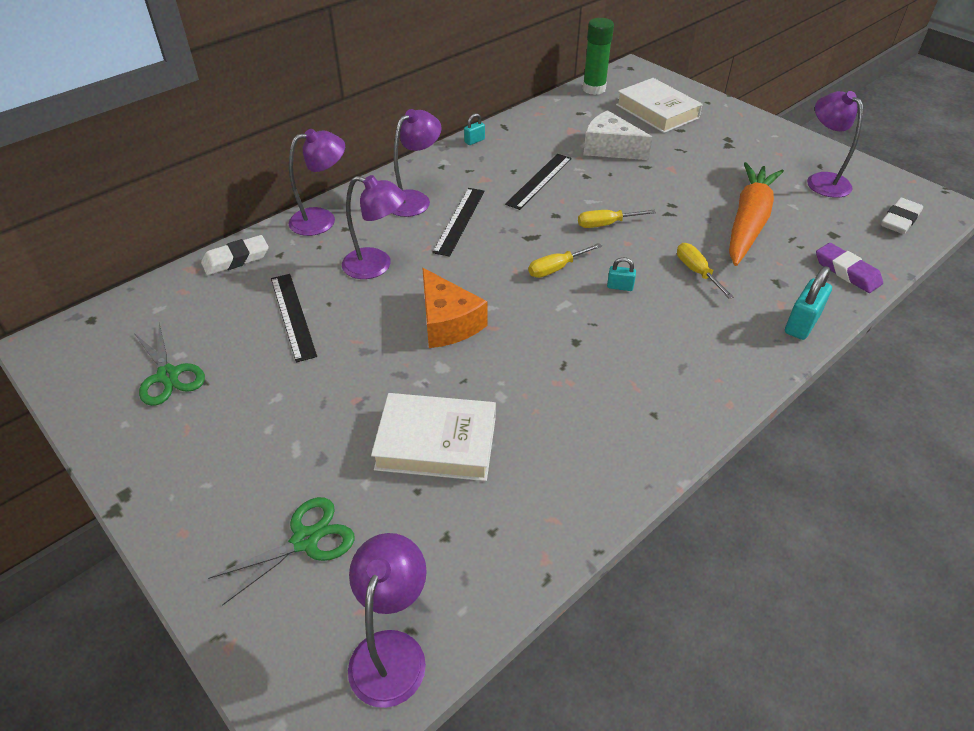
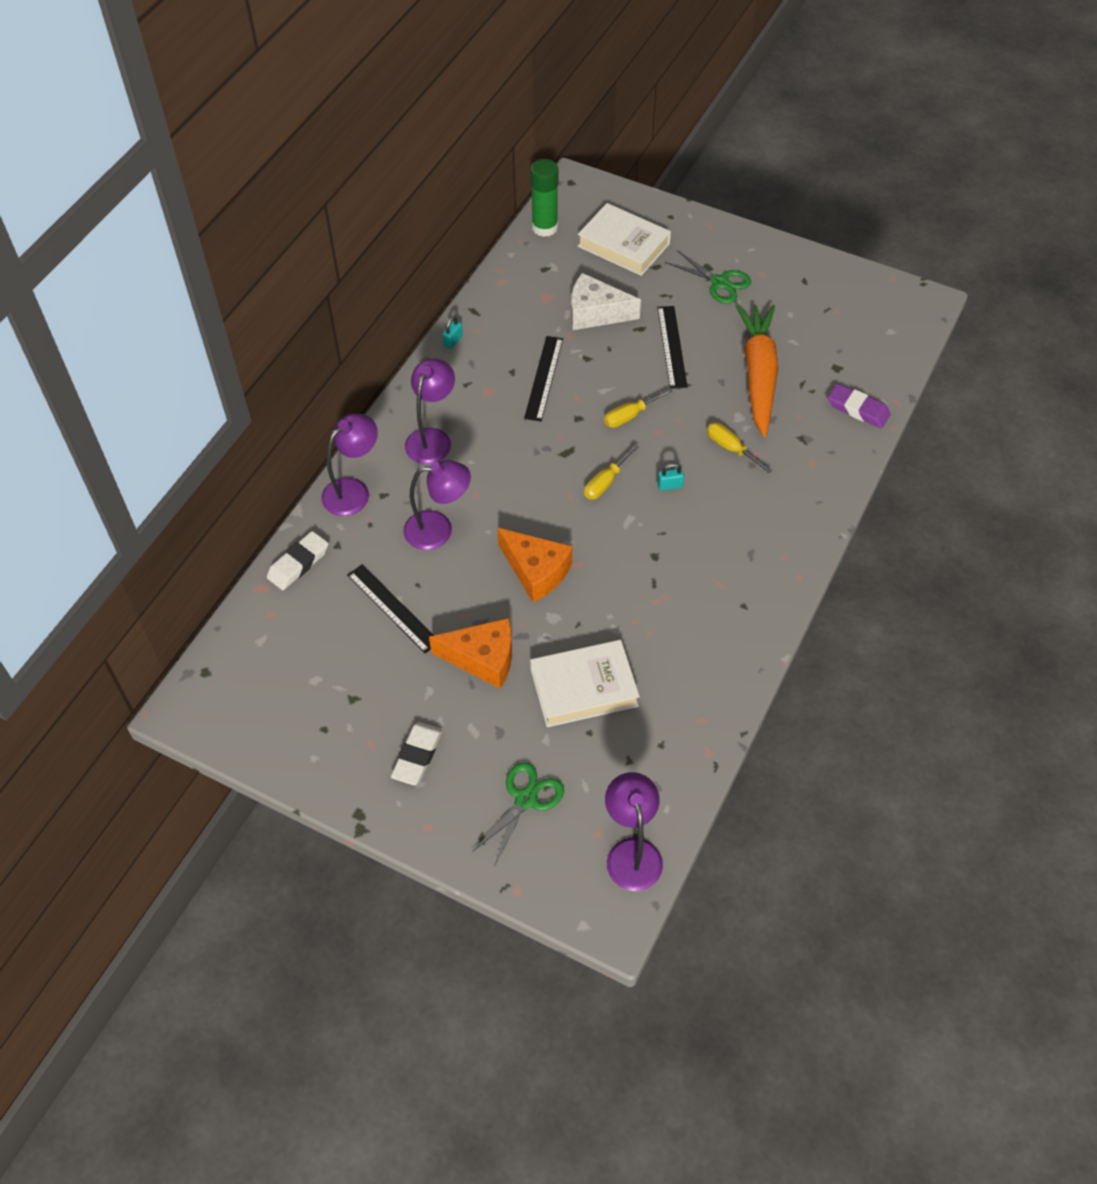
camera: 20 degrees left, 10 degrees up
(168, 375) = (320, 702): green scissors -> green scissors (719, 282)
(348, 384) = (483, 659): none -> orange cheese
(459, 221) = (489, 452): black ruler -> black ruler (672, 346)
(801, 324) = (834, 479): turquoise padlock -> none
(822, 180) = (811, 300): purple lamp -> none
(899, 220) = (890, 333): white eraser -> white eraser (417, 756)

